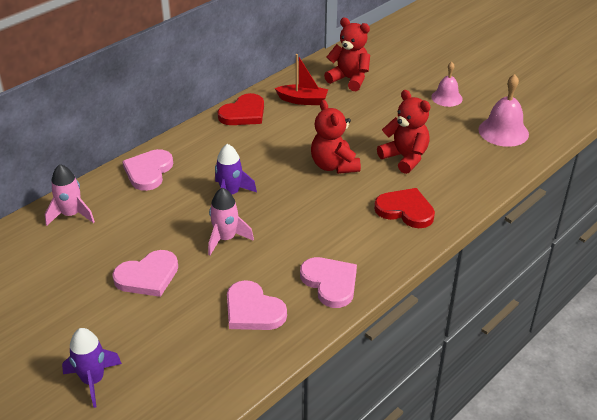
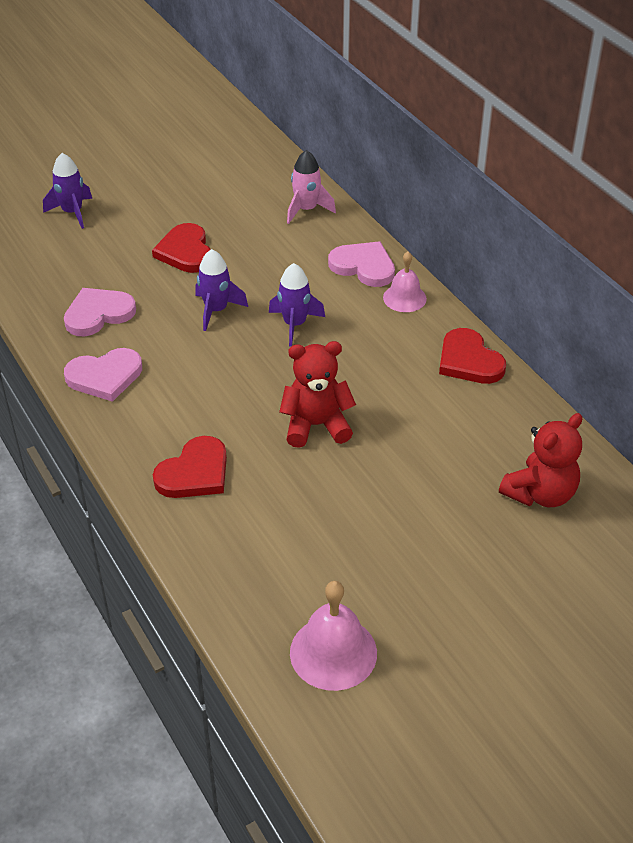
camera: 105 degrees right, 5 degrees up
(148, 276) = (185, 252): pink heart -> red heart
(226, 239) = (216, 310): pink rocket -> purple rocket
(303, 100) = (488, 426): red boat -> none
(405, 158) = (307, 504): red teddy bear -> none
(446, 98) = (455, 607): pink bell -> pink bell (404, 298)

